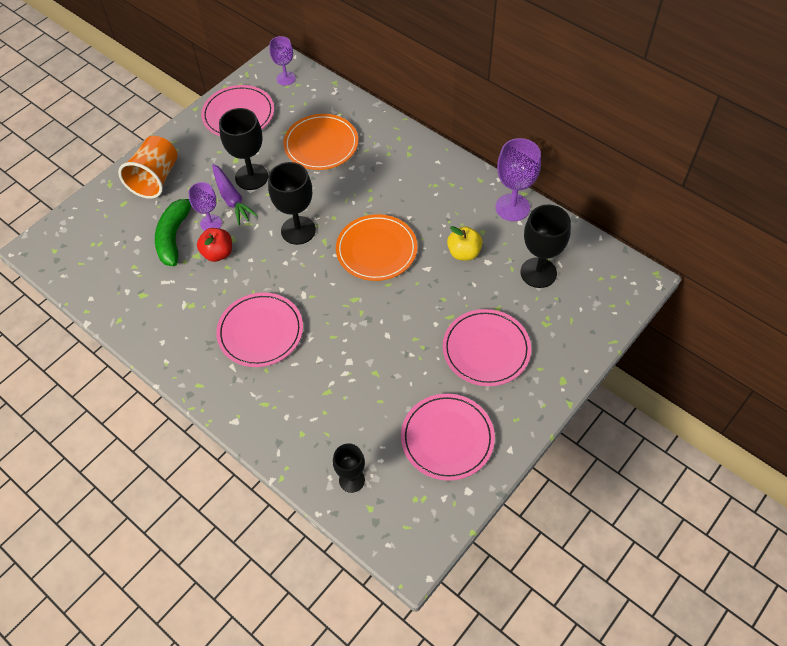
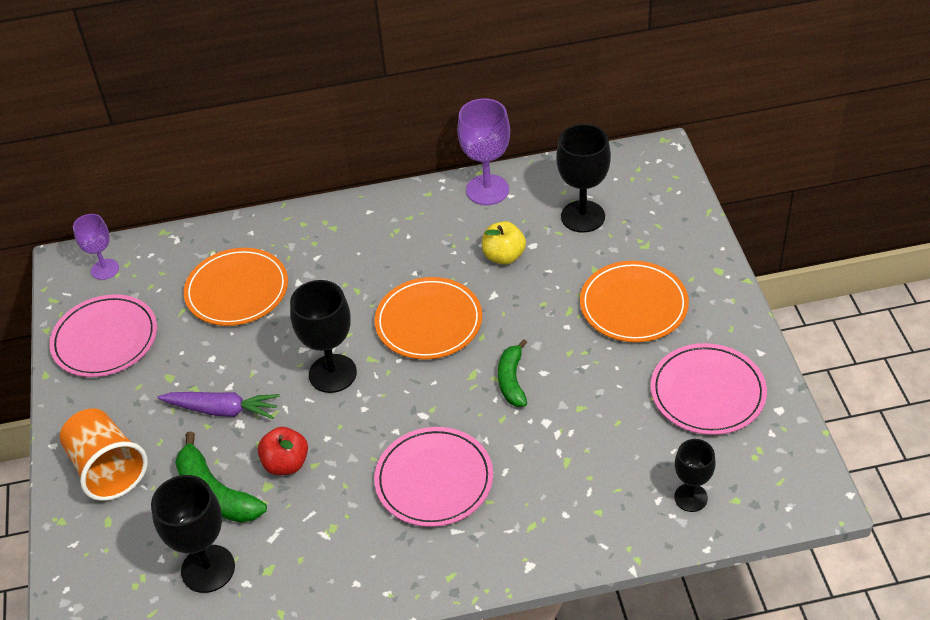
camera: 50 degrees left, 10 degrees down
(211, 223) = (236, 448): purple goblet -> none
(251, 177) = (211, 375): black goblet -> black goblet (208, 569)
(367, 322) = (512, 380): none -> green banana
(486, 349) = (633, 305): pink plate -> orange plate

